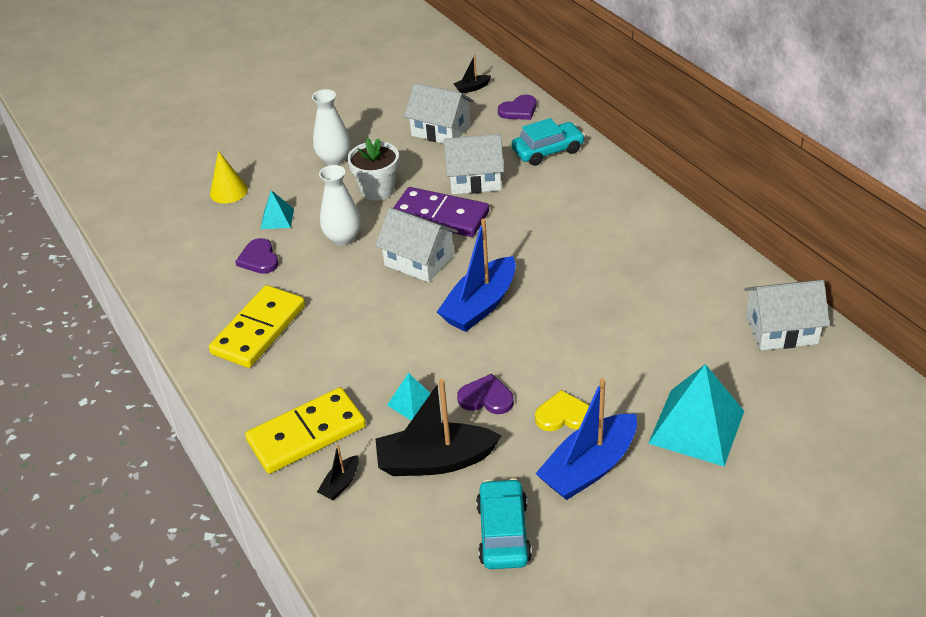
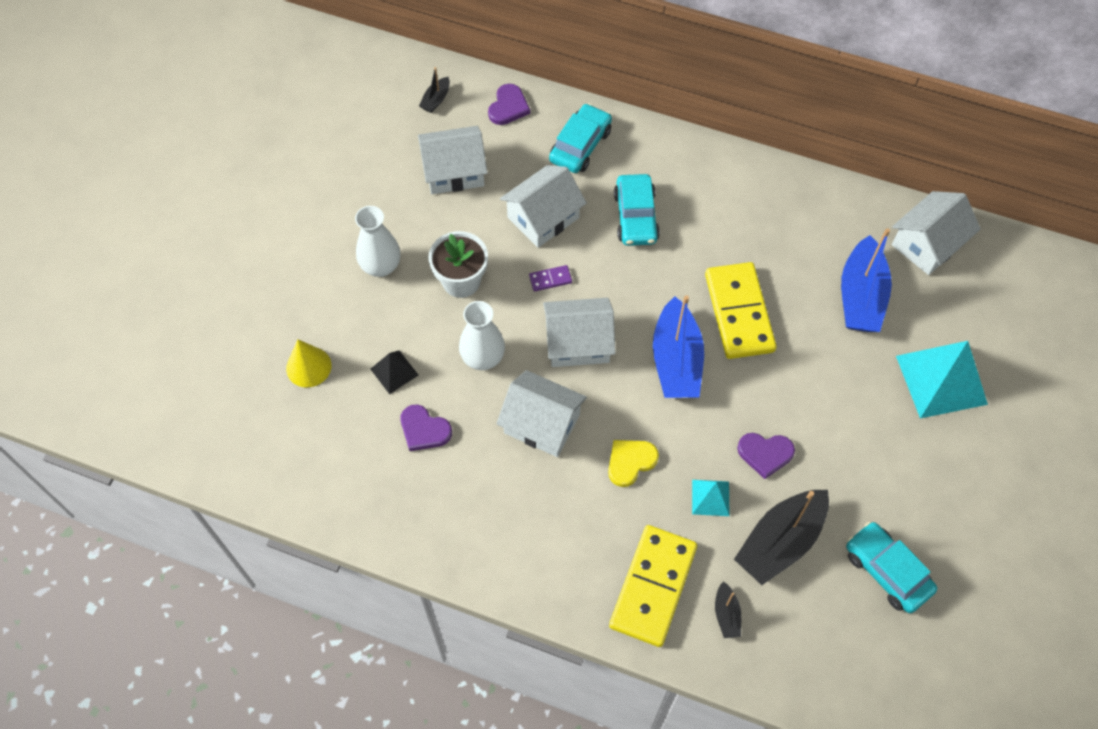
camera: 40 degrees left, 20 degrees up
(259, 329) = (504, 508): yellow domino -> yellow domino (739, 313)
(277, 218) = (394, 372): turquoise pyramid -> black pyramid
(340, 294) = (542, 423): none -> white house
(440, 216) = (550, 279): purple domino -> purple domino, size x0.40
(486, 398) = (765, 454): purple heart -> purple heart turned 150 degrees counterclockwise
(544, 207) = (636, 217): none -> turquoise car
(563, 415) = (838, 432): yellow heart -> yellow heart (630, 462)
(589, 467) = (897, 469): blue boat -> blue boat (860, 296)

